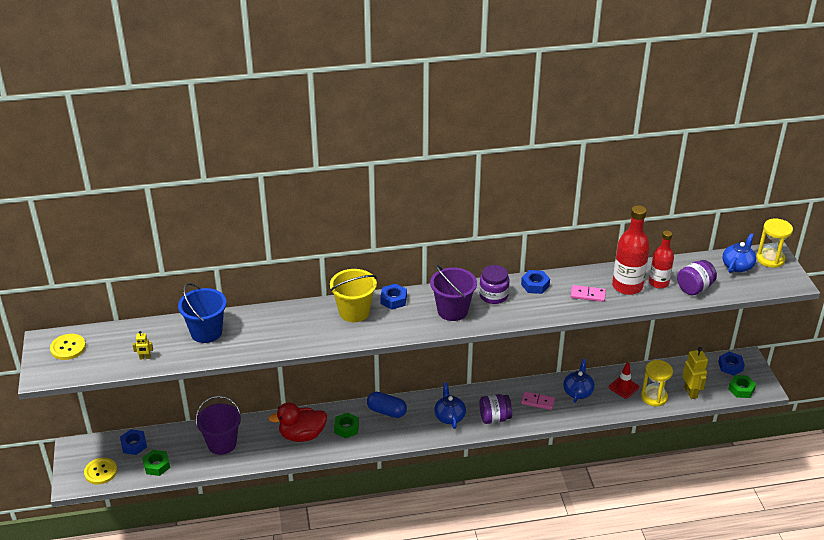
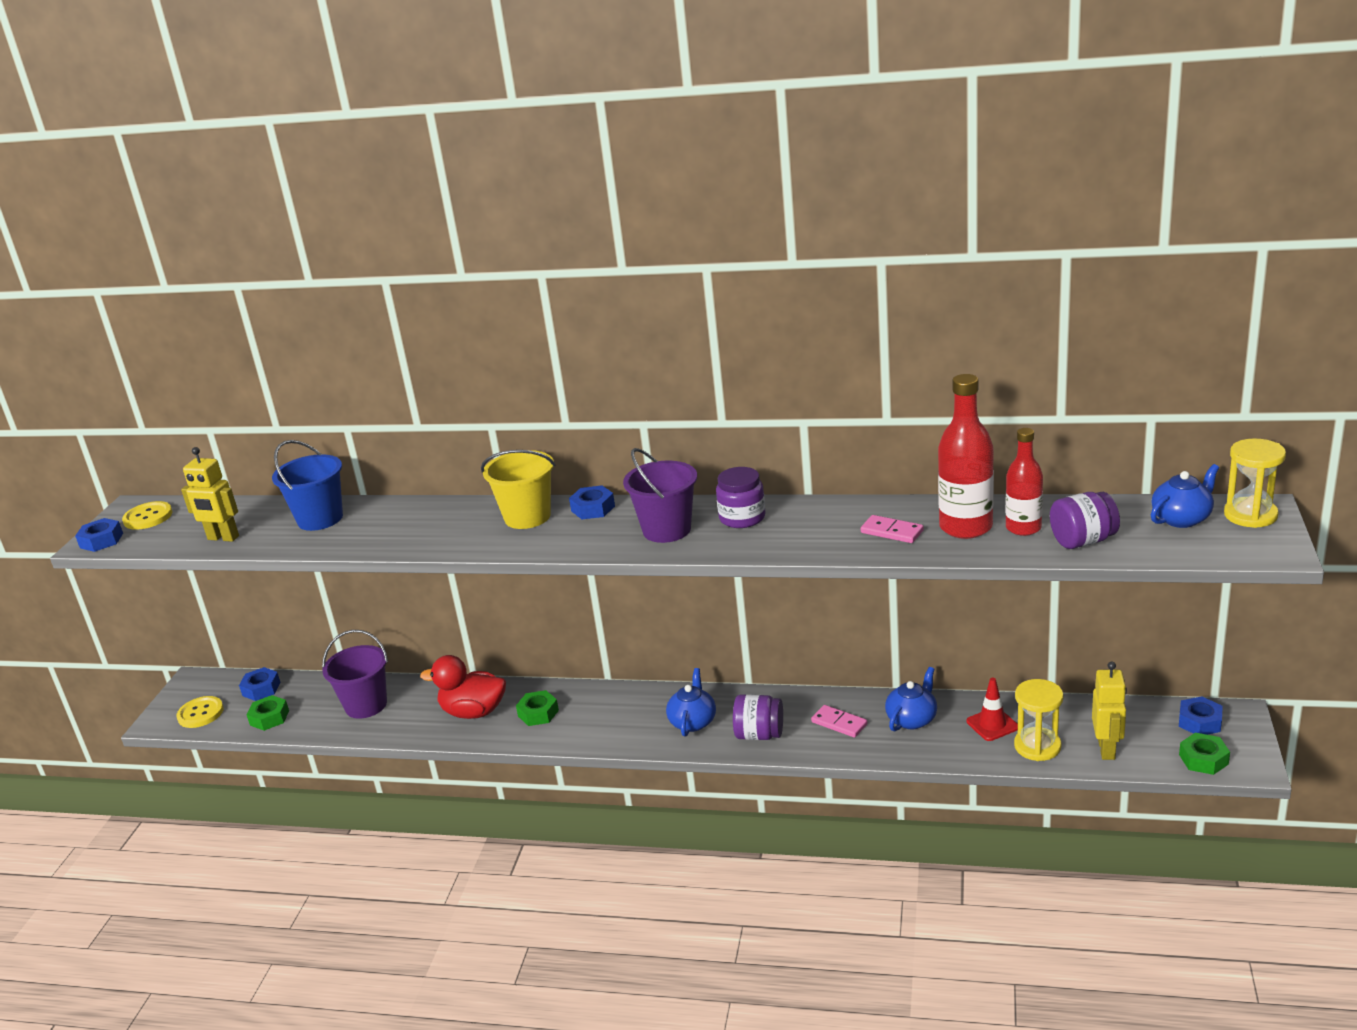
camera: 25 degrees right, 10 degrees down
(145, 358) = (223, 538): yellow robot -> yellow robot, size x1.99
(386, 411) = (607, 701): blue capsule -> none
(535, 285) = (815, 511): blue nut -> blue nut (101, 540)

